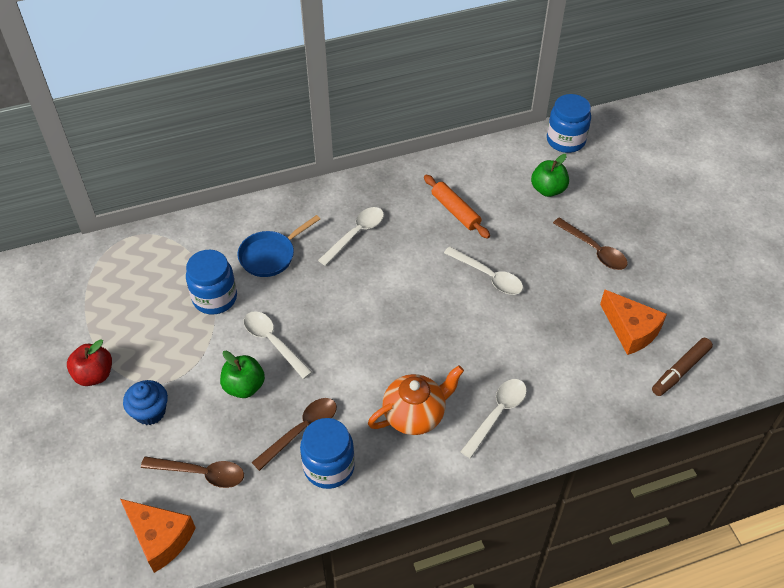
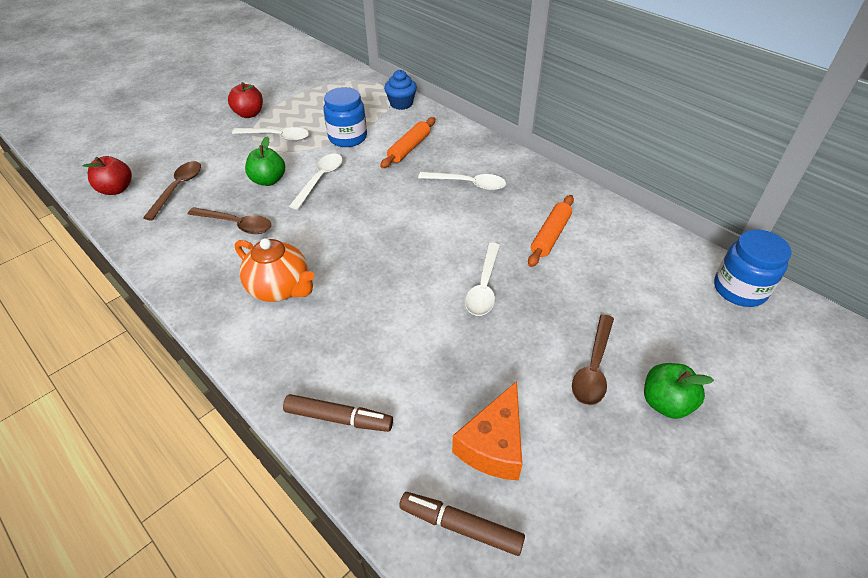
camera: 65 degrees right, 5 degrees down
(150, 412) = (226, 147): blue cupcake -> blue cupcake (401, 104)
(160, 538) = (116, 189): orange cheese -> red apple
(201, 473) = (178, 188): brown spoon -> brown spoon turned 150 degrees counterclockwise
(270, 255) = (409, 148): blue pan -> orange rolling pin
(329, 467) = (204, 252): blue jar -> none
(497, 414) = (307, 350): white spoon -> white spoon (277, 137)
(548, 189) = (648, 297): green apple -> green apple (665, 403)
(572, 411) = (339, 418): none -> brown marker

